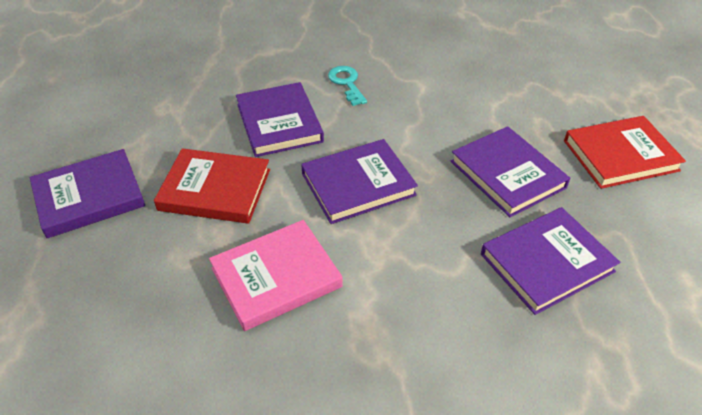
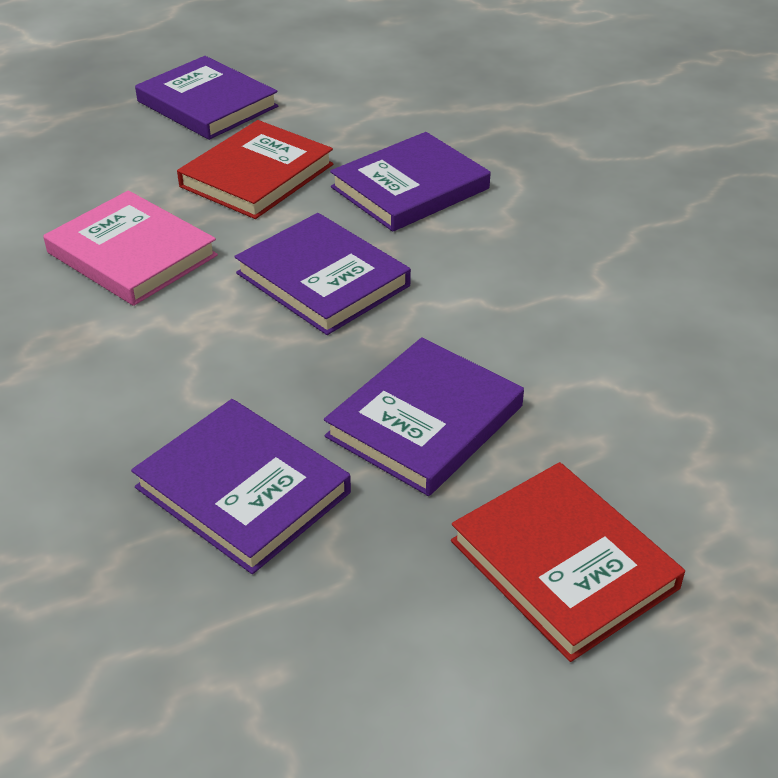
camera: 70 degrees right, 5 degrees down
(215, 189) = (257, 175): red book -> red book turned 45 degrees clockwise
(347, 83) = (541, 222): turquoise key -> none

